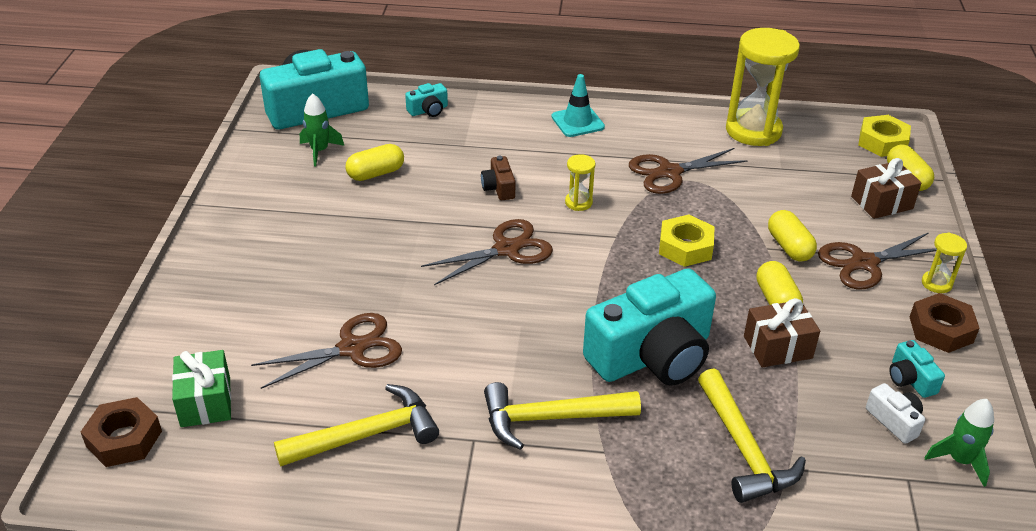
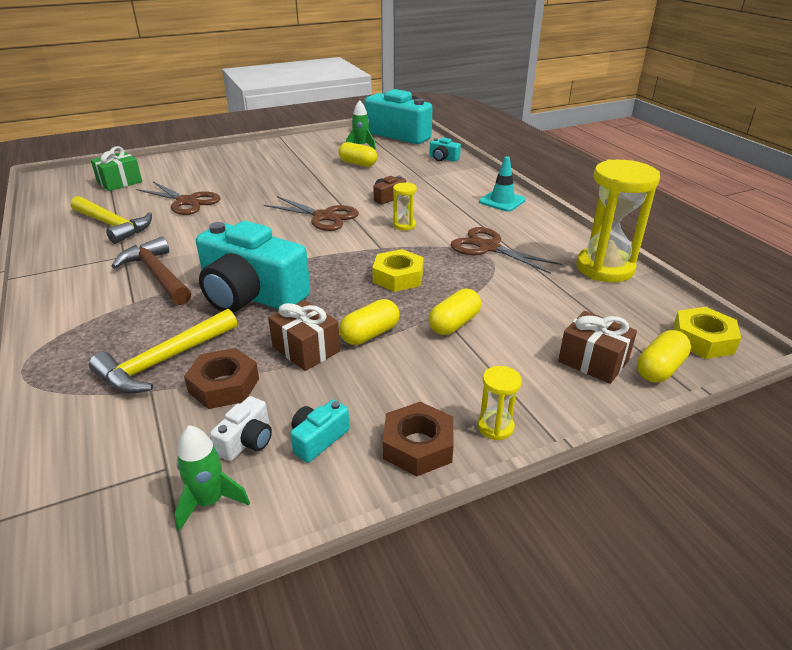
camera: 60 degrees right, 5 degrees down
(124, 439) = (83, 175): brown nut -> brown nut (224, 385)
(550, 418) = (157, 275): yellow hammer -> brown hammer
(864, 263) = (477, 371): brown scissors -> none

